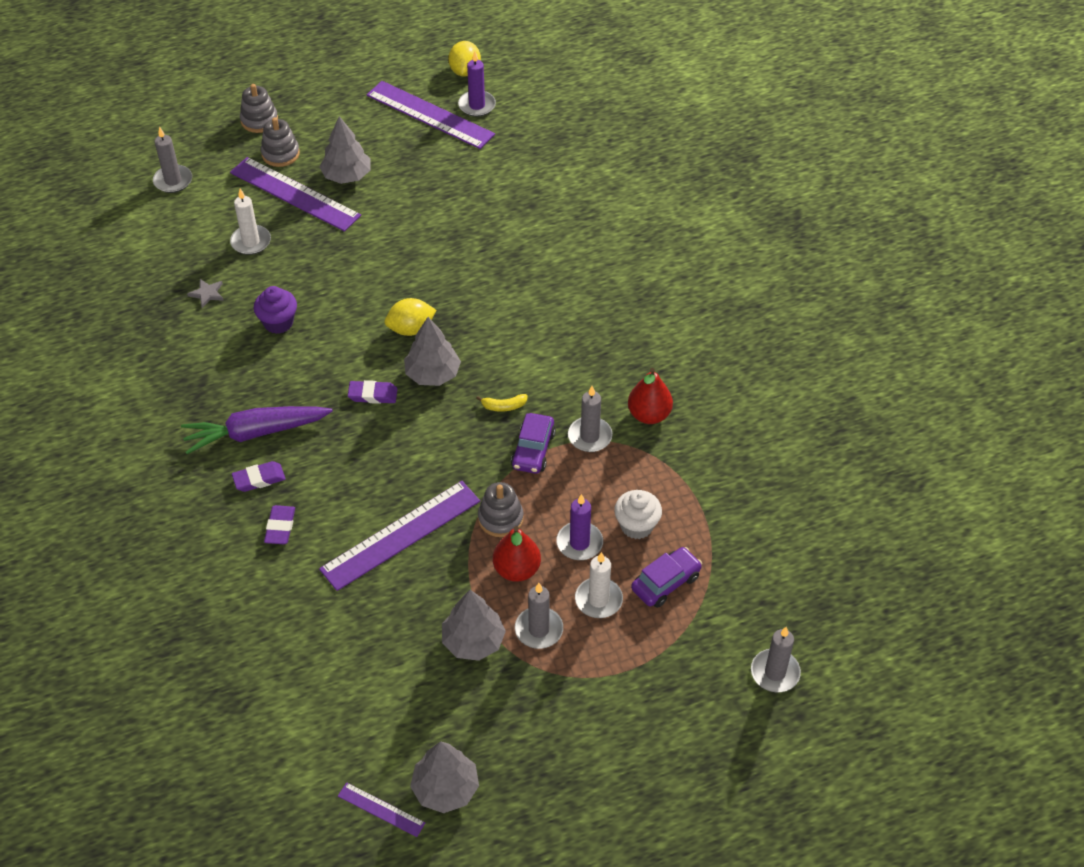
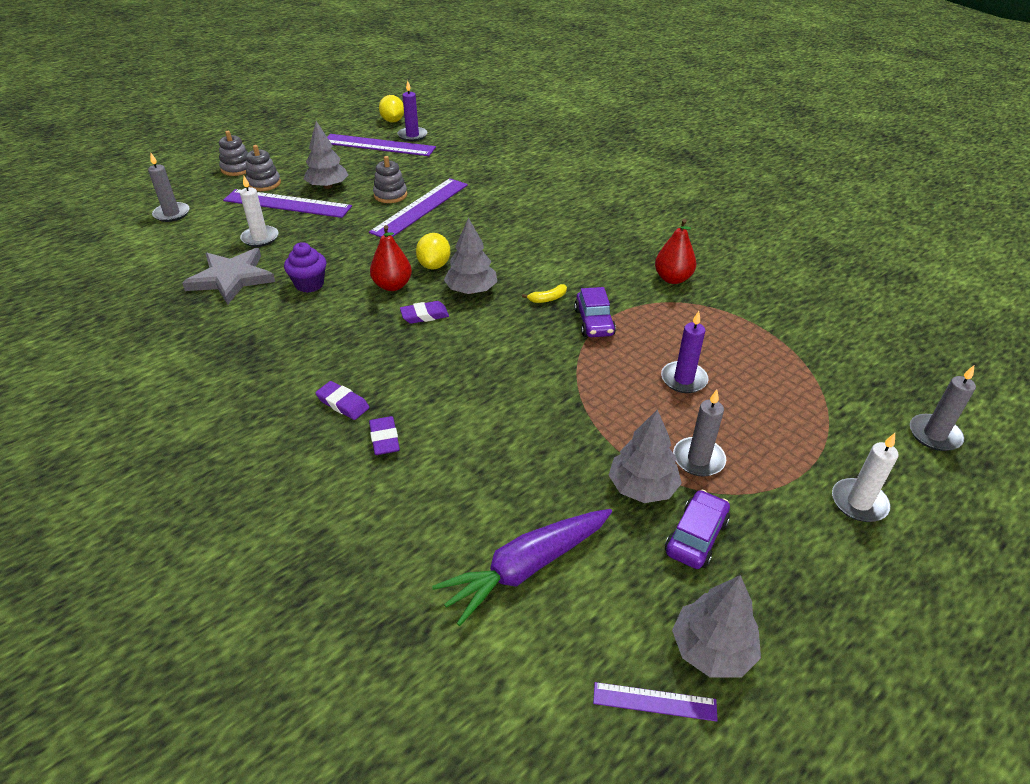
camera: 20 degrees left, 10 degrees down
(207, 294) = (231, 278): grey star -> grey star, size x2.43
(255, 433) = (323, 367): purple carrot -> purple carrot (526, 568)
(259, 479) = (343, 403): purple eraser -> purple eraser turned 75 degrees clockwise
(401, 535) = (513, 415): purple ruler -> purple ruler (421, 208)
(411, 329) = (434, 265): yellow lemon -> yellow lemon turned 45 degrees counterclockwise
(500, 518) = (599, 378): grey stacking toy -> grey stacking toy (390, 195)
(517, 569) = (642, 414): red pear -> red pear (392, 286)
(590, 436) = (635, 303): grey candle -> none
(598, 600) = (734, 419): white candle -> white candle (859, 502)
(636, 526) = (723, 355): white cupcake -> none
(665, 582) = (782, 390): purple car -> purple car (696, 537)

